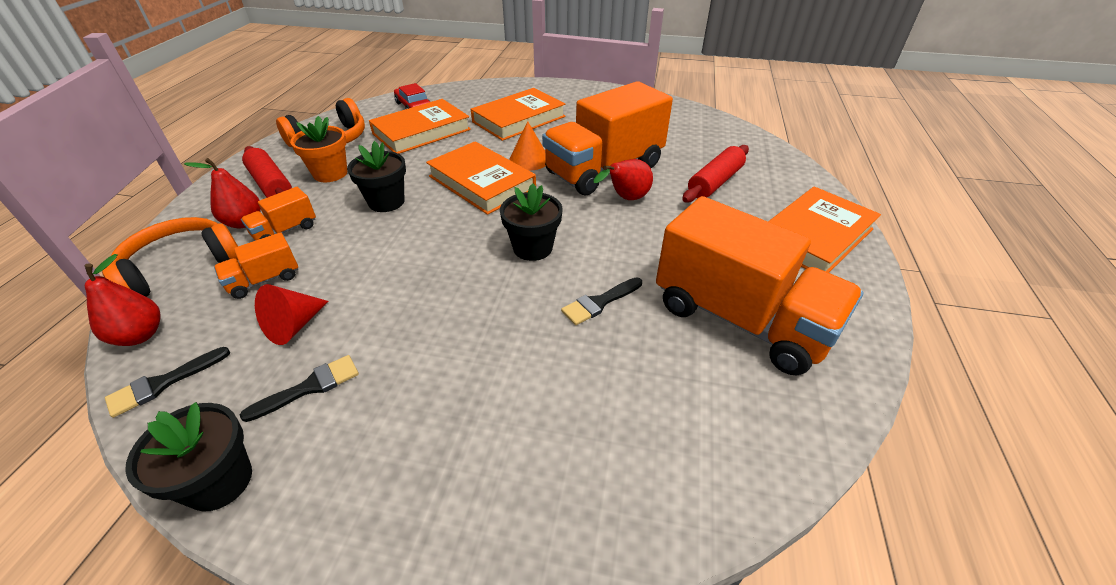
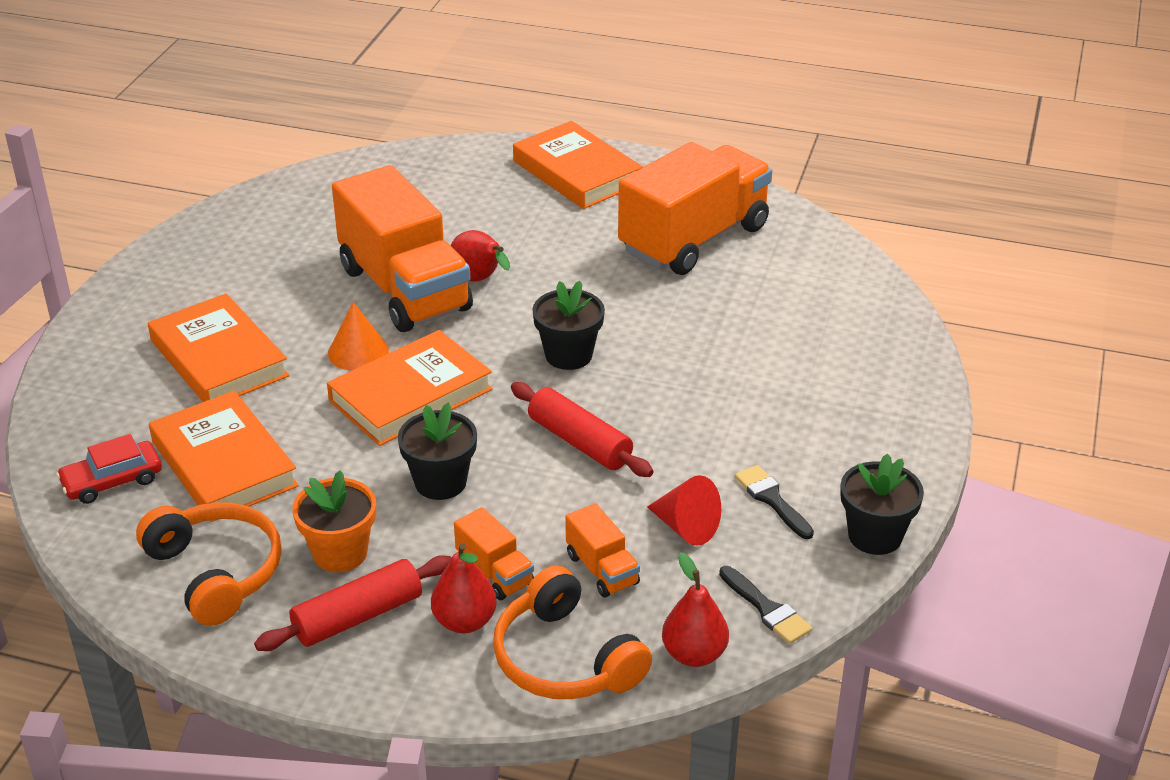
camera: 85 degrees left, 5 degrees down
(599, 302) = (665, 316): black brush -> none
(715, 182) = (459, 212): red rolling pin -> red rolling pin (580, 442)

